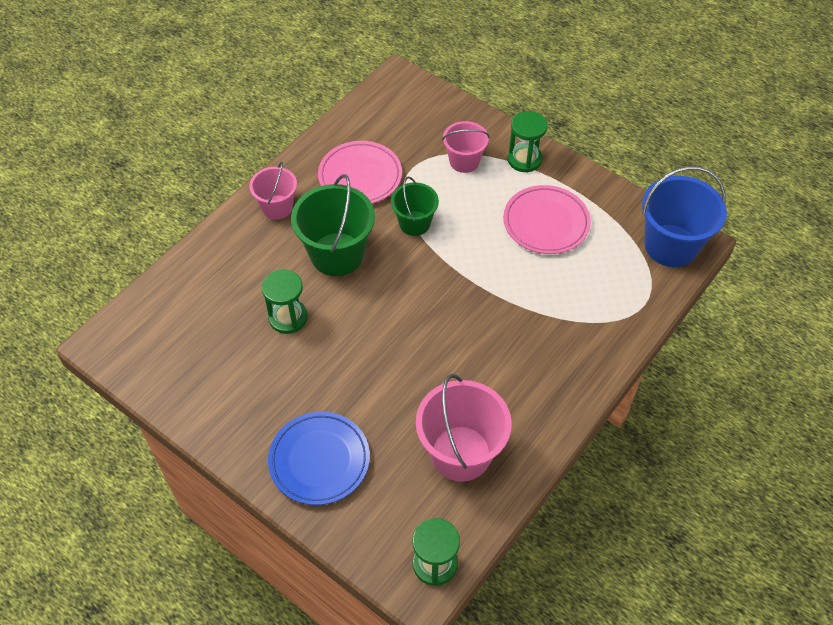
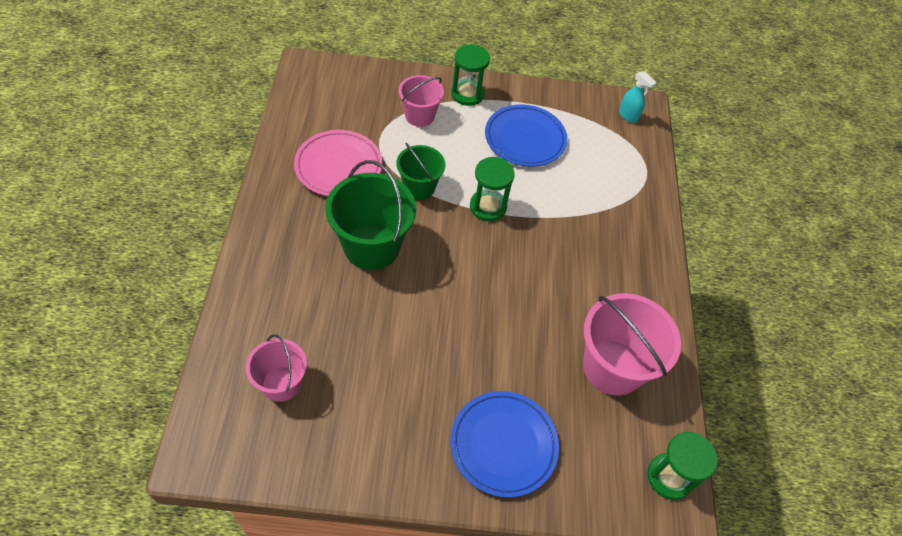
camera: 40 degrees left, 0 degrees up
(277, 207) = (281, 229): pink bucket -> pink bucket (281, 383)
(288, 318) = (371, 327): green hourglass -> green hourglass (488, 207)
(546, 223) = (525, 139): pink plate -> blue plate
(671, 245) = (628, 116): blue bucket -> turquoise spray bottle

